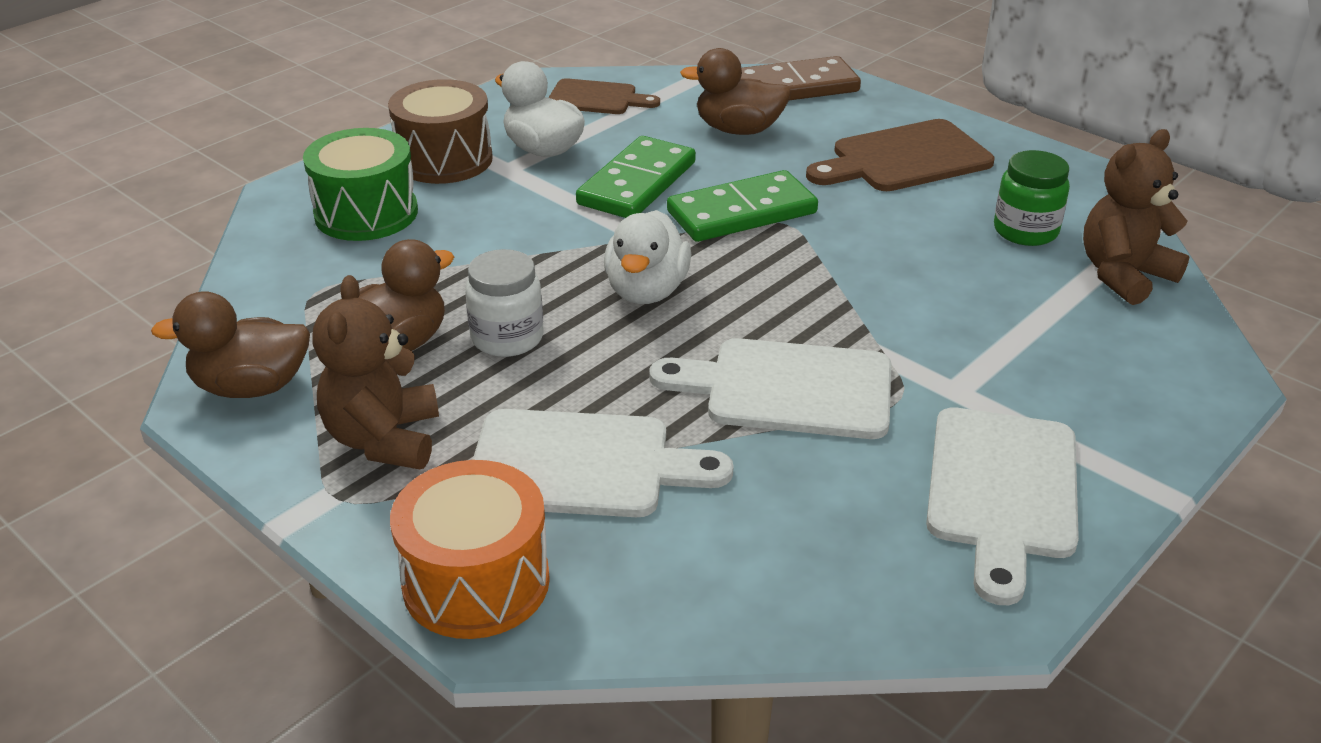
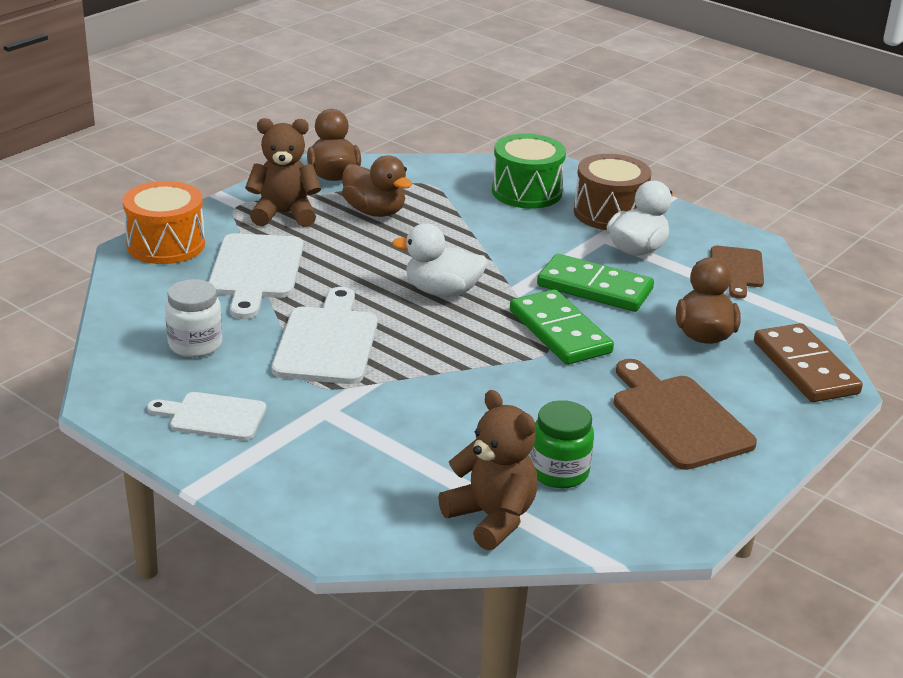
camera: 85 degrees right, 5 degrees down
(507, 338) = (383, 245): white jar -> white jar (195, 345)
(1002, 491) = (212, 416): white cutting board -> white cutting board, size x0.64

